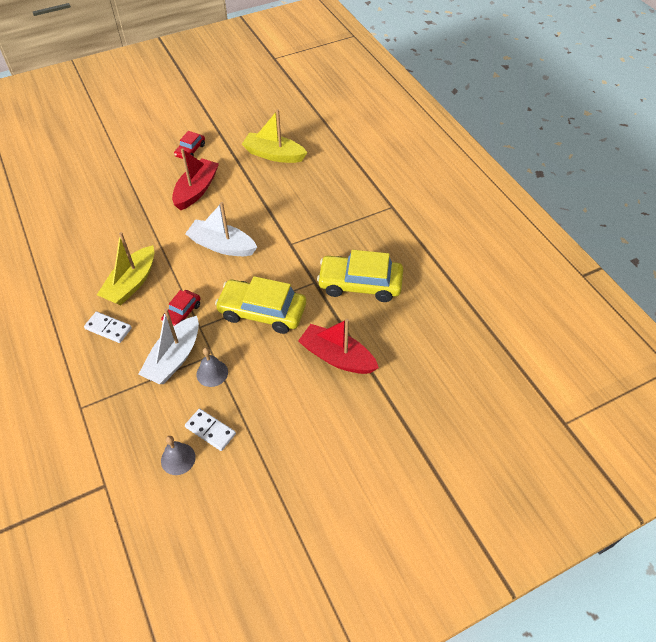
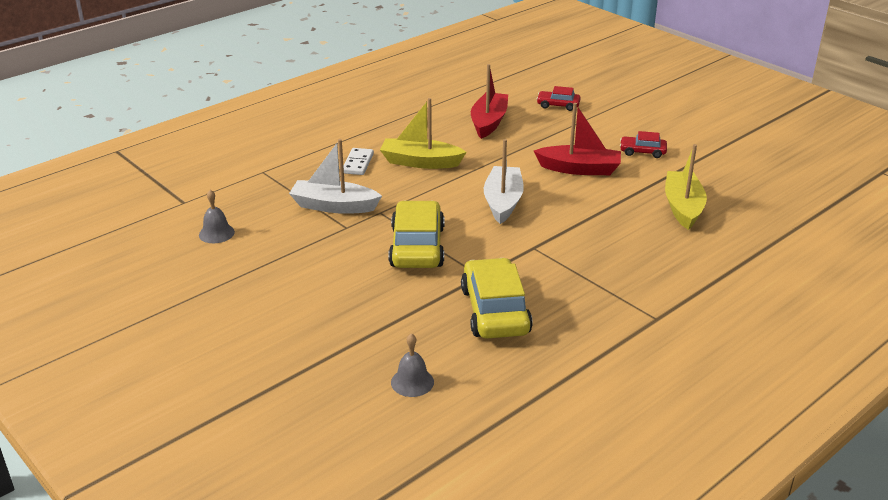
camera: 75 degrees right, 20 degrees down
(182, 313) = (394, 198): red car -> red car (558, 105)
(210, 430) = (252, 245): white domino -> none
(212, 373) = (322, 231): grey bell -> grey bell (412, 382)
(337, 357) = (371, 310): red boat -> red boat (489, 122)

